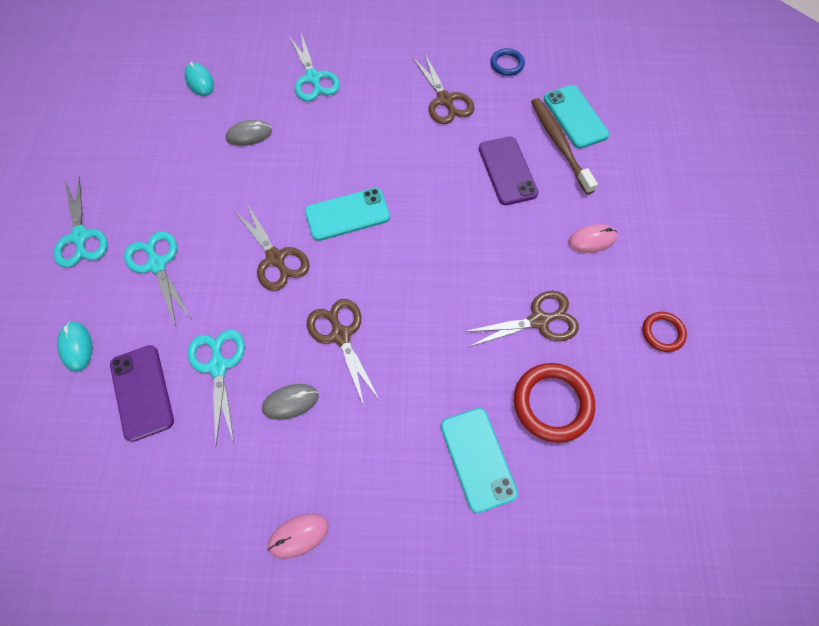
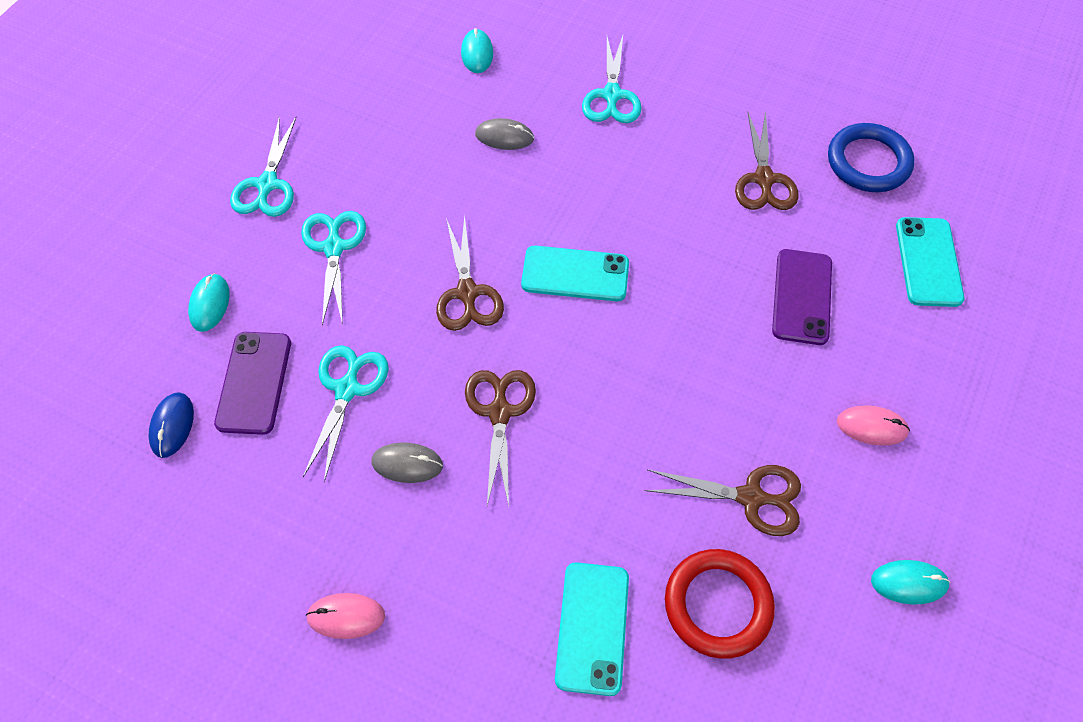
camera: 25 degrees right, 5 degrees down
(90, 454) = (172, 426): none -> blue mouse
(507, 64) = (868, 162): blue ring -> blue ring, size x1.77
(559, 144) = (889, 289): brown toothbrush -> none
(662, 333) = (909, 583): red ring -> turquoise mouse

